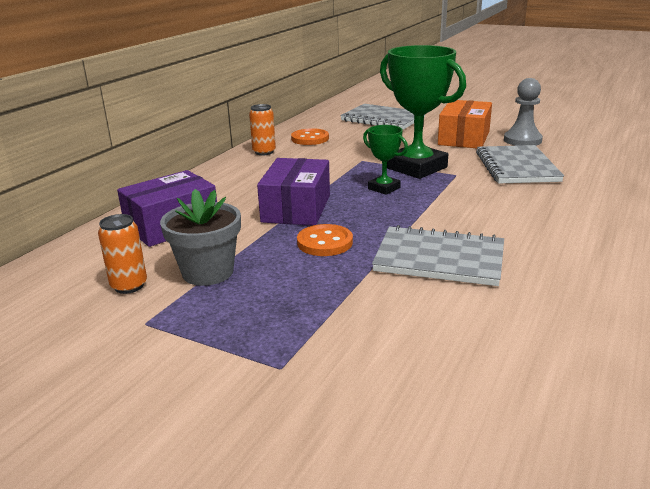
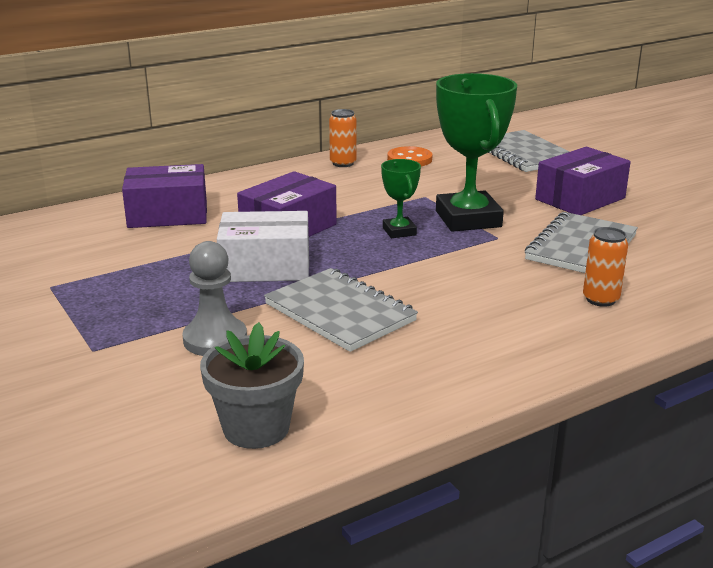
camera: 30 degrees right, 0 degrees up
(129, 286) = (74, 255): orange can -> orange can (600, 299)
(208, 272) = (141, 262): grey flower pot -> grey flower pot (256, 428)
(325, 242) = (265, 267): orange button -> white box
(464, 138) = (580, 199): orange box -> purple box
(522, 140) = (647, 218): grey pawn -> grey pawn (215, 339)

